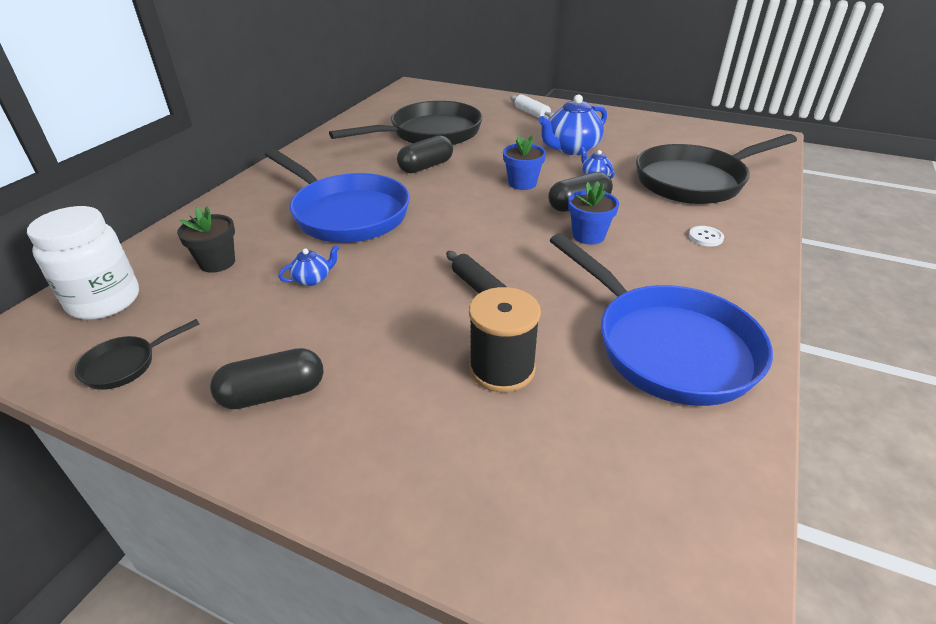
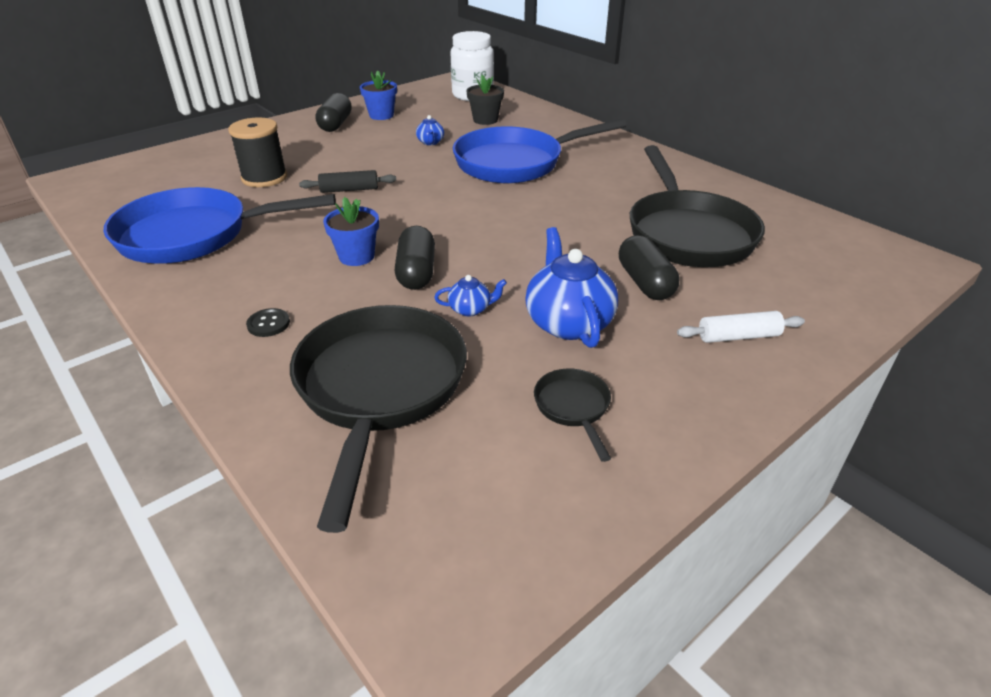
camera: 115 degrees right, 0 degrees up
(125, 365) = (405, 99): black pan -> black pan (573, 407)
(426, 166) = (586, 212): black capsule -> black capsule (645, 283)
(522, 183) = (497, 255): blue flower pot -> blue flower pot (381, 115)
(705, 237) = (268, 324): white button -> black button

